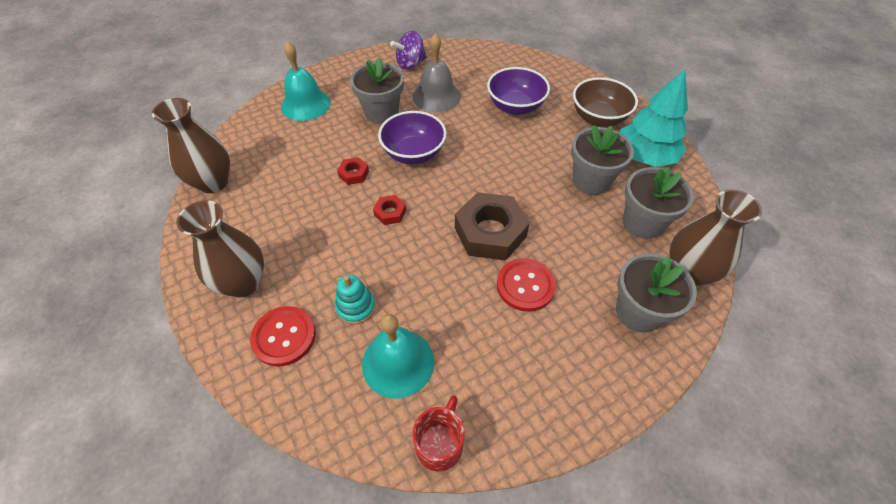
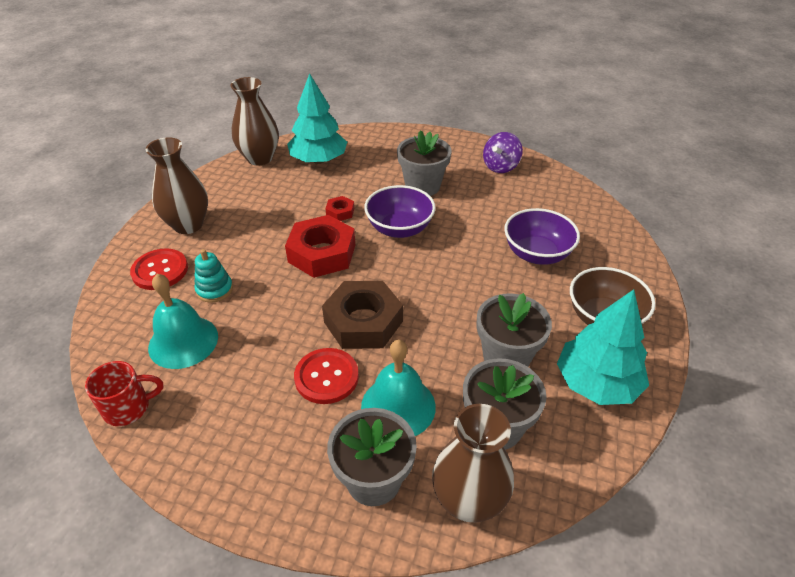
camera: 50 degrees right, 10 degrees down
(270, 148) = (318, 160): none -> turquoise tree
(305, 104) = (382, 147): turquoise bell -> turquoise bell (398, 406)
(390, 213) = (322, 253): red nut -> red nut, size x2.18
(410, 64) = (500, 167): purple spinning top -> purple spinning top turned 75 degrees counterclockwise
(436, 96) = (482, 202): grey bell -> none

